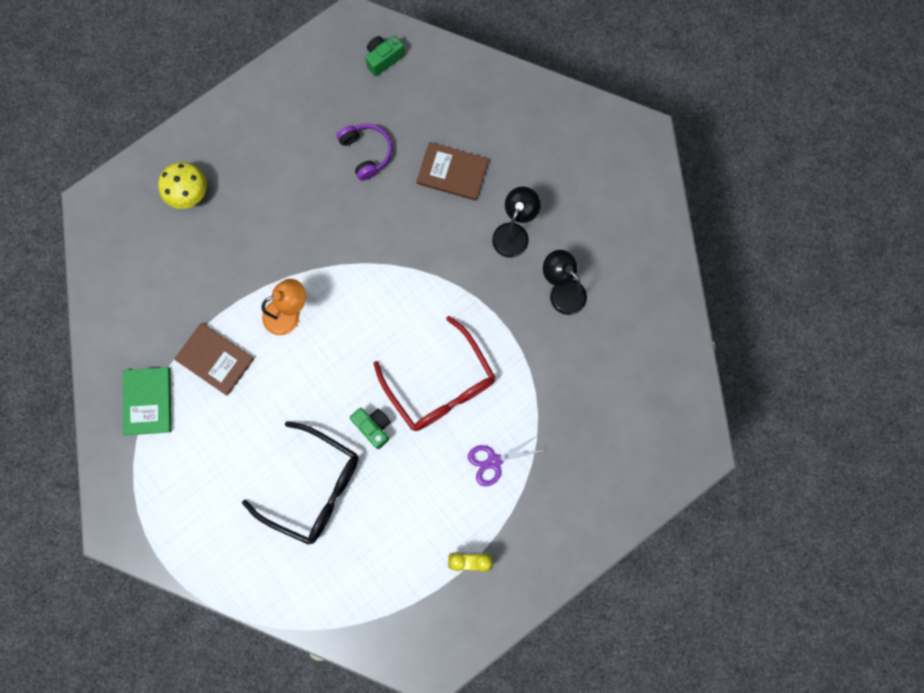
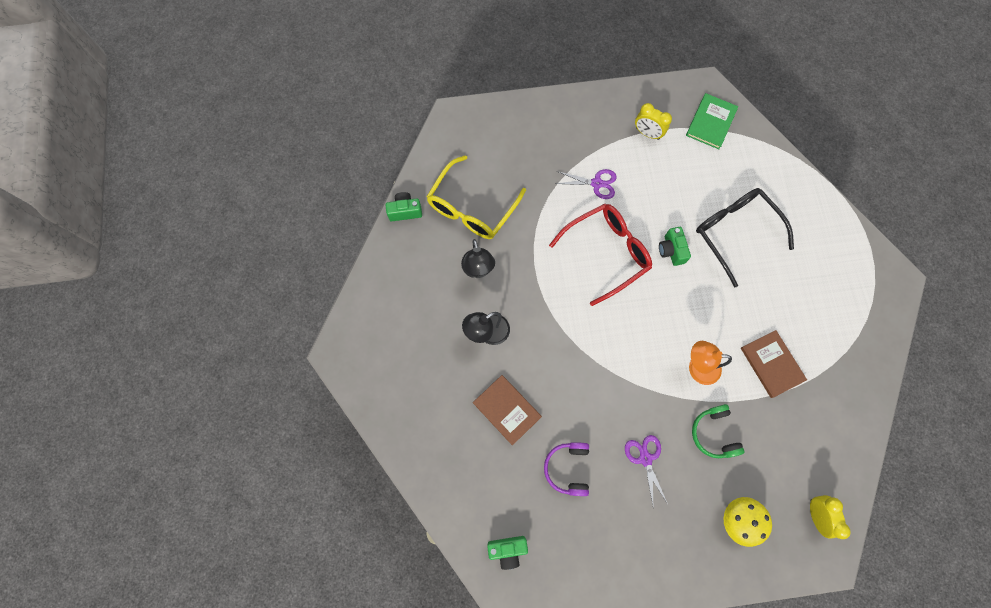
camera: 150 degrees left, 5 degrees down
(118, 236) = (815, 514): none -> yellow clock
(148, 401) = (838, 360): green book -> green book (711, 122)
(244, 258) = (714, 433): none -> green headphones
(299, 200) = (645, 458): none -> purple scissors
(440, 385) = (606, 252): red glasses -> red glasses turned 60 degrees clockwise
(611, 355) = (472, 207): none -> yellow glasses
(678, 311) = (405, 211): none -> green camera

